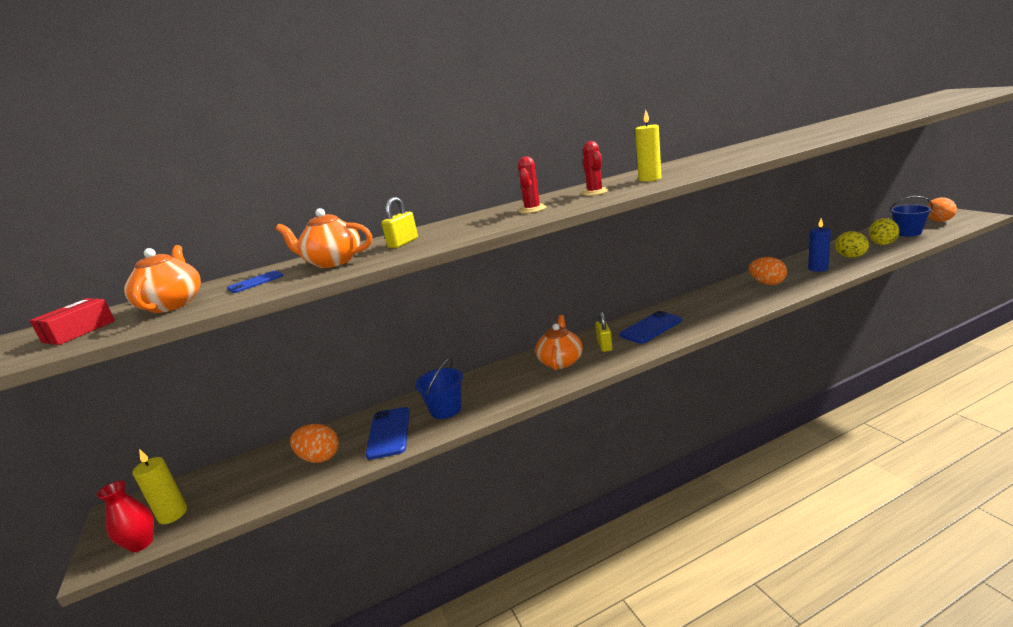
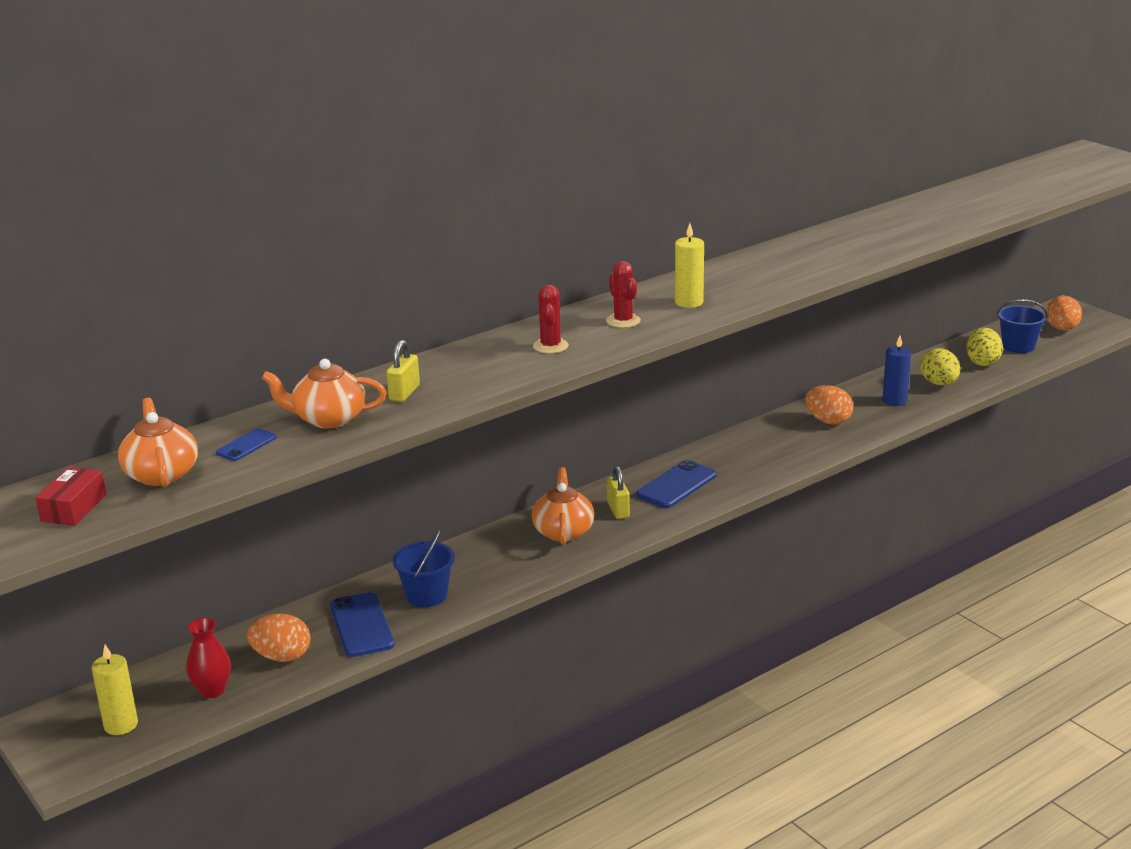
camera: 15 degrees left, 5 degrees up
(141, 544) = (106, 755): red vase -> red vase (212, 690)

